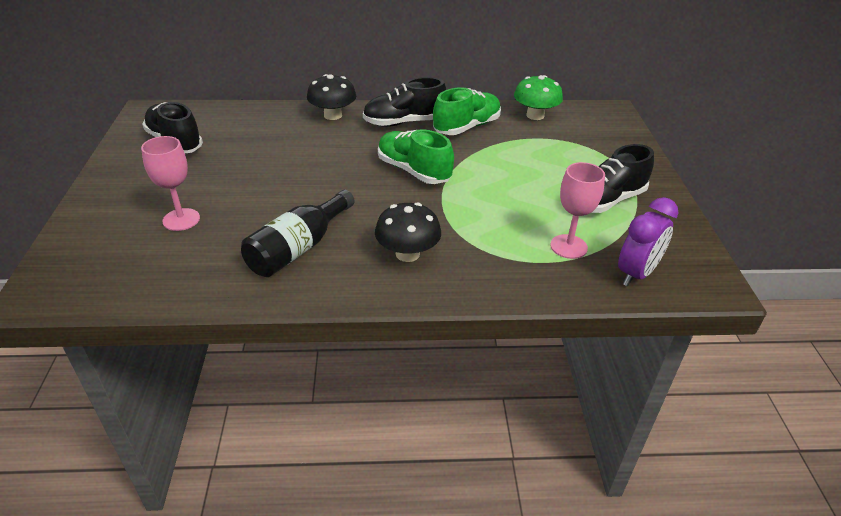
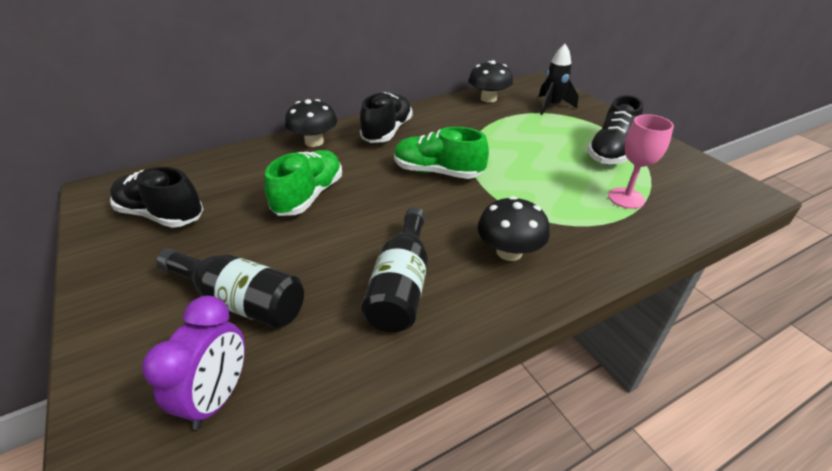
camera: 25 degrees left, 0 degrees up
(181, 219) = (240, 300): pink goblet -> black bottle
(404, 122) = (387, 131): black shoe -> black shoe turned 150 degrees clockwise
(466, 127) = (444, 122): green shoe -> green shoe (309, 196)
(535, 115) = (488, 99): green mushroom -> black mushroom
(596, 140) = (552, 106): none -> black rocket
(636, 274) = (695, 203): purple clock -> purple clock (218, 396)

